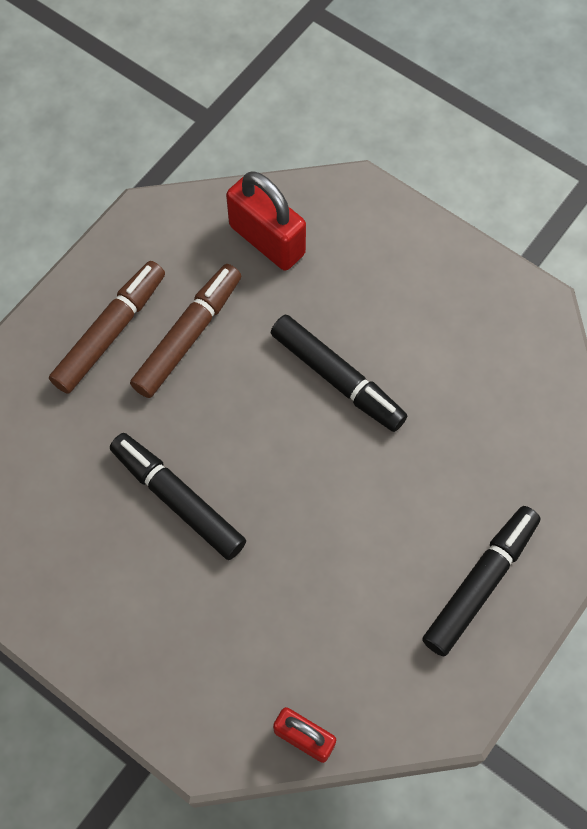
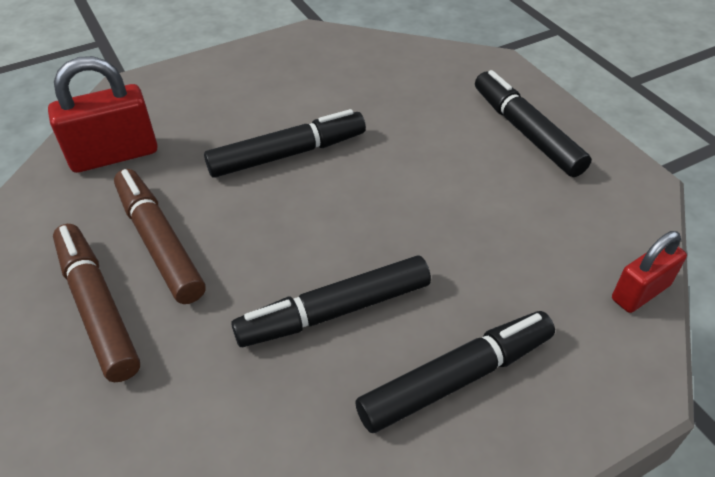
camera: 65 degrees left, 20 degrees down
(153, 612) = (455, 378): none -> black marker

